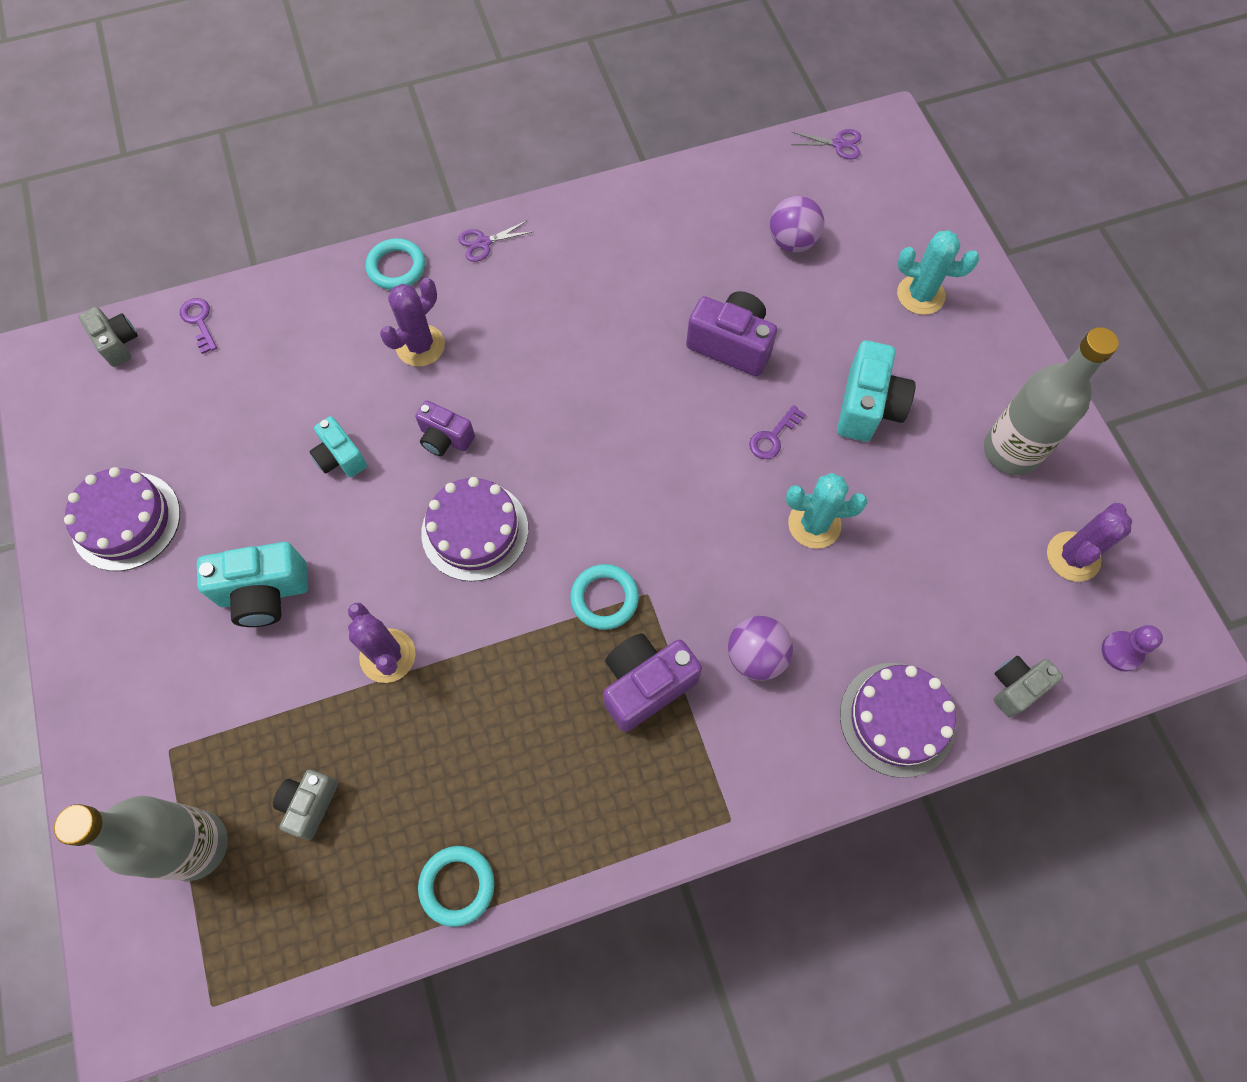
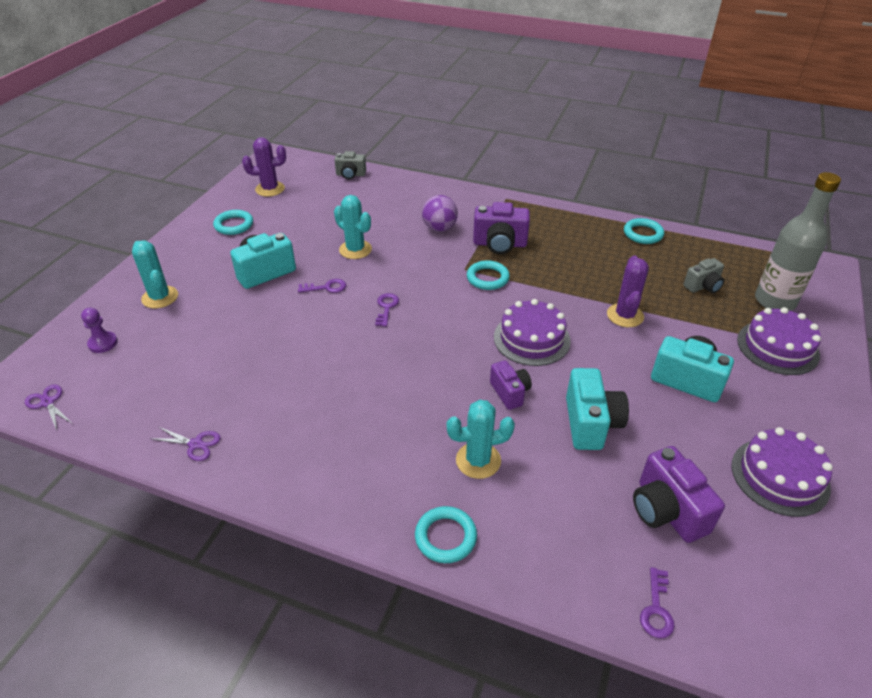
camera: 140 degrees left, 25 degrees down
(118, 343) = (750, 642): grey camera -> none
(340, 457) = (591, 423): turquoise camera -> turquoise camera, size x1.59
(420, 346) = (478, 460): purple cactus -> turquoise cactus
(484, 243) = (359, 508): purple scissors -> purple scissors (195, 444)
(675, 457) = (386, 307): none -> purple key
(731, 345) = (287, 336): purple camera -> purple camera (666, 511)
(792, 242) = (172, 365): purple ball -> none
(897, 719) = (406, 189): purple cake -> purple cake (777, 347)
(1011, 451) = (234, 225): grey bottle -> turquoise ring
(1121, 651) = (299, 164): purple pawn -> purple pawn (103, 343)

